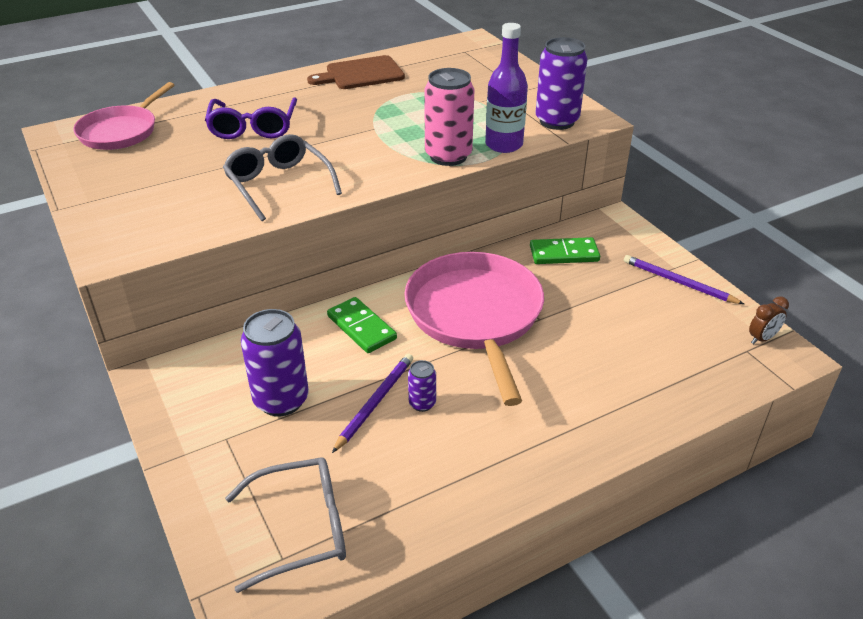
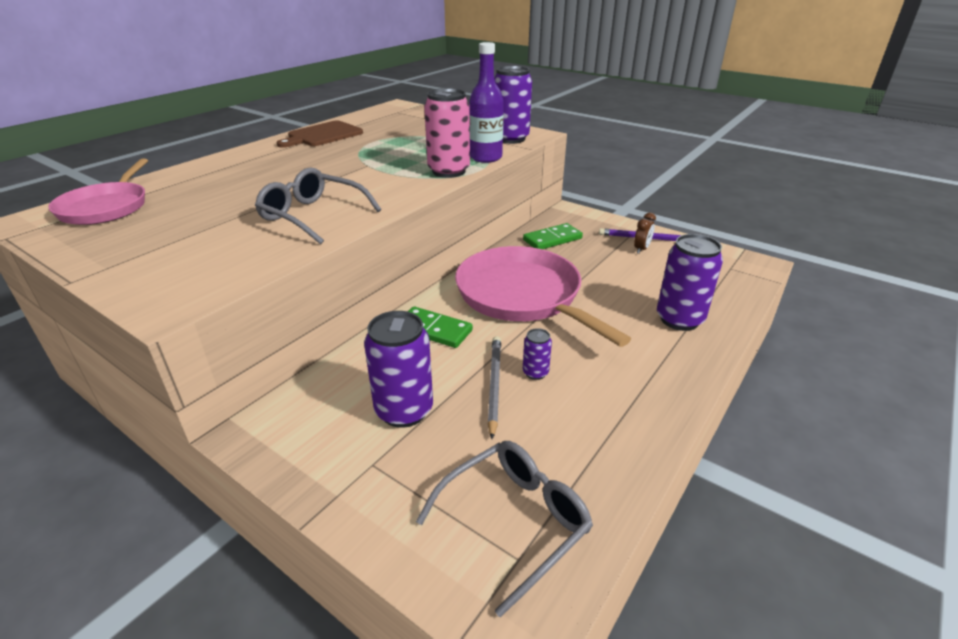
camera: 25 degrees left, 5 degrees down
(253, 127) = (251, 182): purple glasses -> none
(375, 402) = (494, 385): purple pencil -> grey pencil
(621, 395) = (679, 319): none -> purple can
(762, 338) = (732, 258): brown clock -> brown clock (641, 249)

